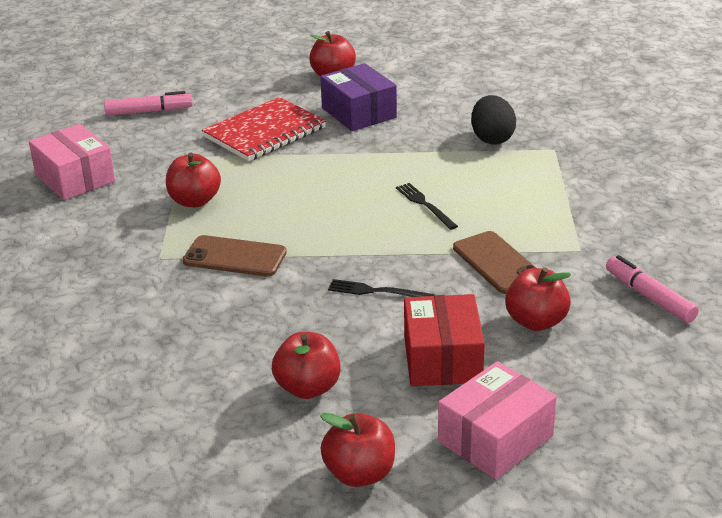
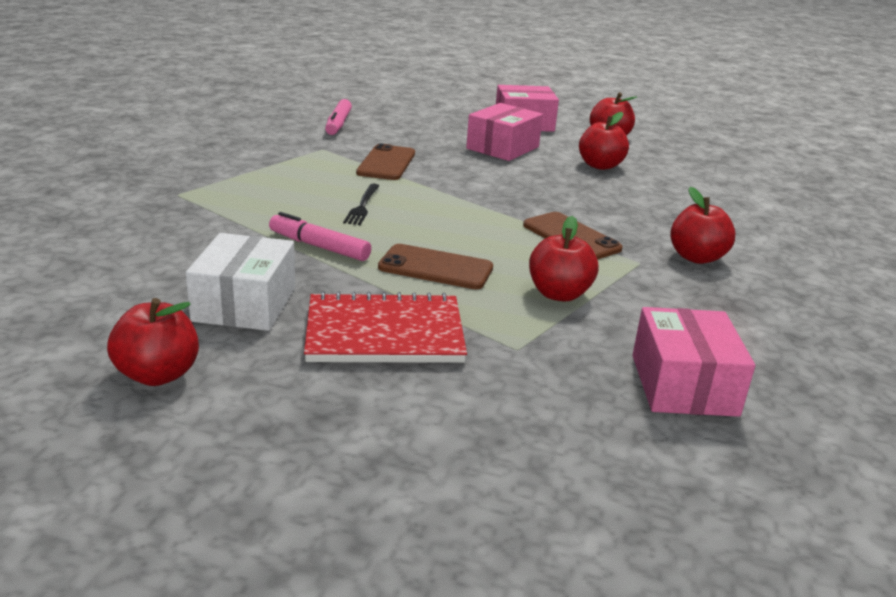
camera: 145 degrees left, 5 degrees down
(149, 111) = (492, 452): pink marker -> pink marker (319, 247)
(295, 181) = (435, 268): none -> brown phone
(359, 113) = (245, 304): purple box -> white box
(377, 291) = (491, 181): black fork -> none
(442, 359) = (502, 148): red box -> pink box
(492, 138) = (197, 221): black egg -> none
(536, 321) = (421, 139): red apple -> red apple (696, 257)

